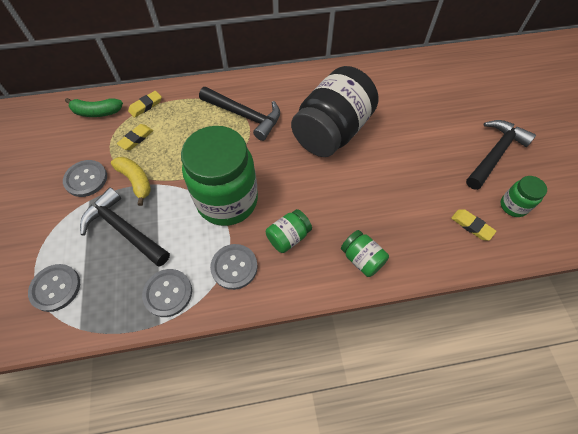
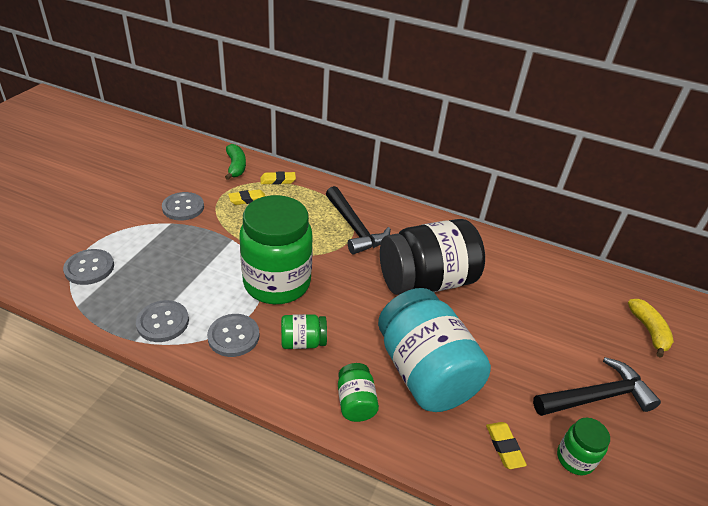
camera: 30 degrees right, 20 degrees down
(97, 112) = (236, 167): green banana -> green banana turned 135 degrees counterclockwise
(124, 229) = (175, 257): black hammer -> none
(136, 181) = (218, 228): yellow banana -> yellow banana (648, 331)
(386, 205) = (425, 372): none -> turquoise jar

